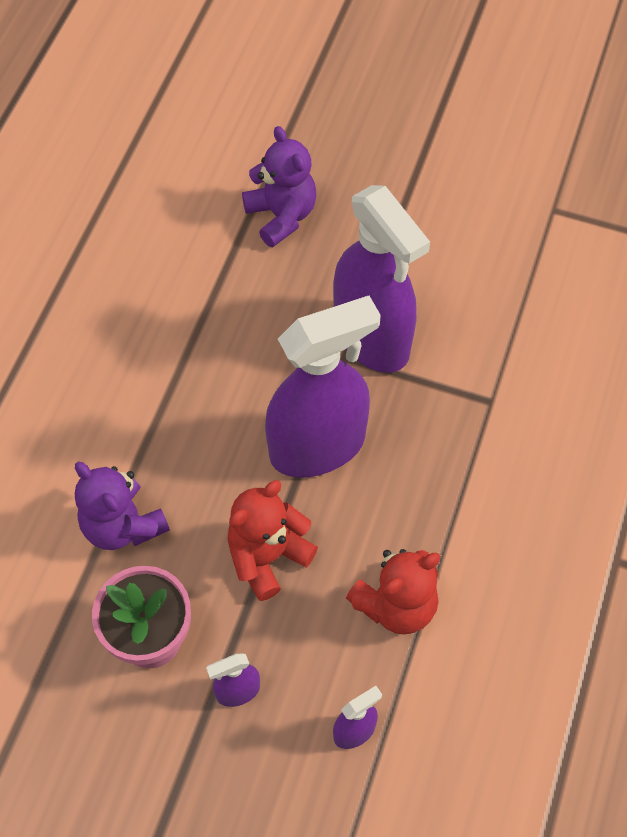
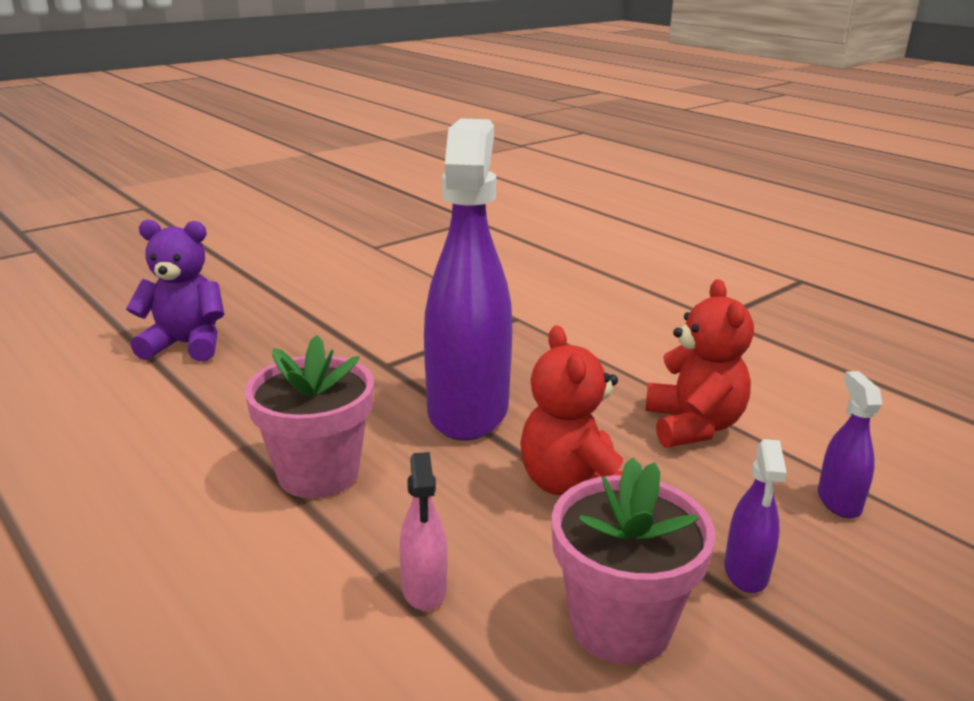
camera: 60 degrees left, 35 degrees down
(123, 525) = (424, 589): purple teddy bear -> pink spray bottle
(188, 405) = (318, 473): none -> pink flower pot
(372, 338) = (384, 346): purple spray bottle -> none

